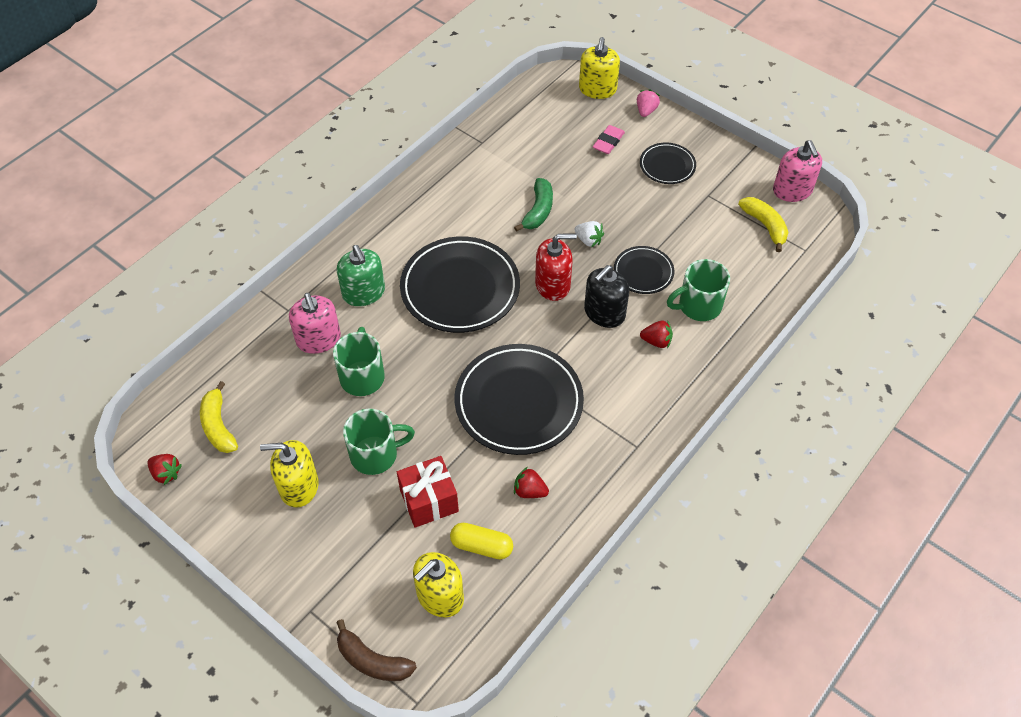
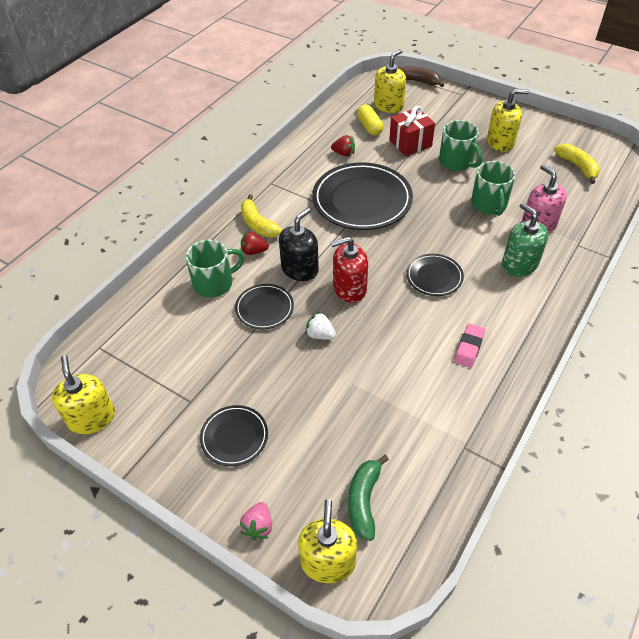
camera: 175 degrees right, 5 degrees down
(166, 473) = (593, 140): red strawberry -> none
(375, 454) = (456, 162): green mug -> green mug turned 105 degrees counterclockwise
(460, 288) = (434, 277): black plate -> black plate, size x0.51
(481, 546) = (369, 127): yellow capsule -> yellow capsule turned 60 degrees clockwise
(538, 211) = (377, 362): green banana -> green banana (364, 500)
(608, 142) = (307, 465): pink eraser -> pink eraser (469, 348)
(765, 226) = (134, 370): yellow banana -> yellow banana (258, 224)
(792, 190) = (92, 418): pink soap dispenser -> yellow soap dispenser

